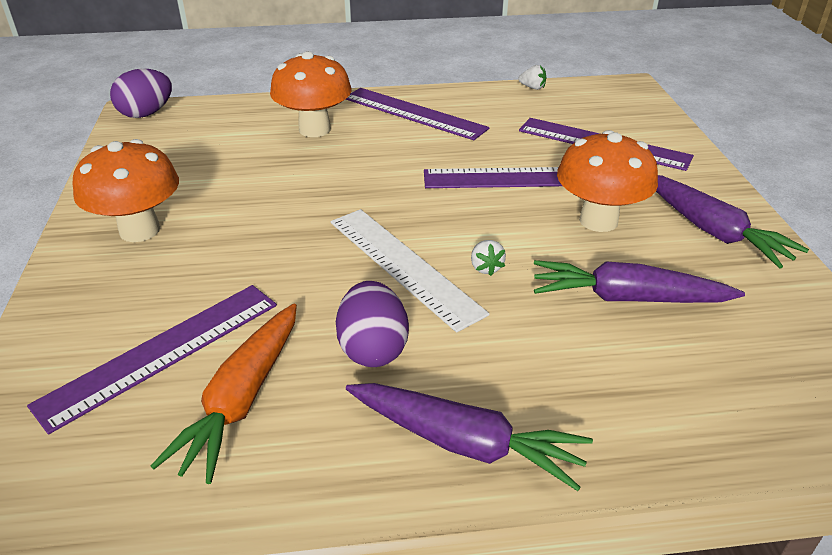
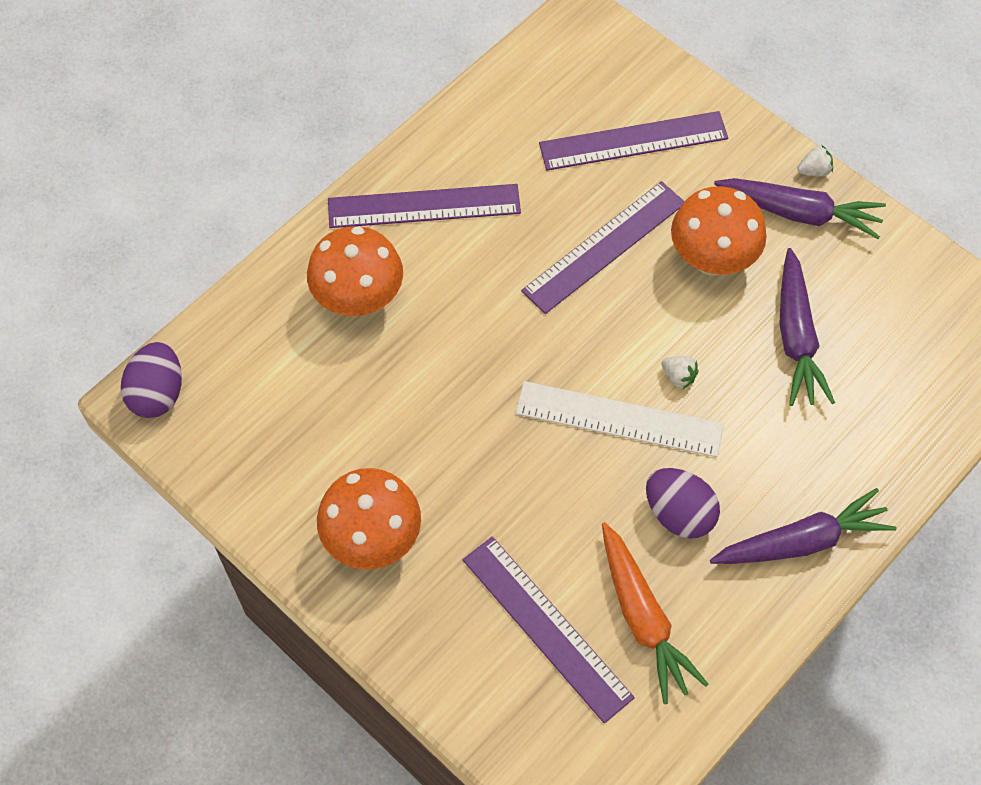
camera: 40 degrees left, 25 degrees up
(161, 352) = (546, 628): purple ruler -> purple ruler turned 45 degrees counterclockwise
(532, 87) = (493, 81): white strawberry -> white strawberry (814, 170)
(627, 298) = (796, 337): purple carrot -> purple carrot turned 60 degrees counterclockwise

